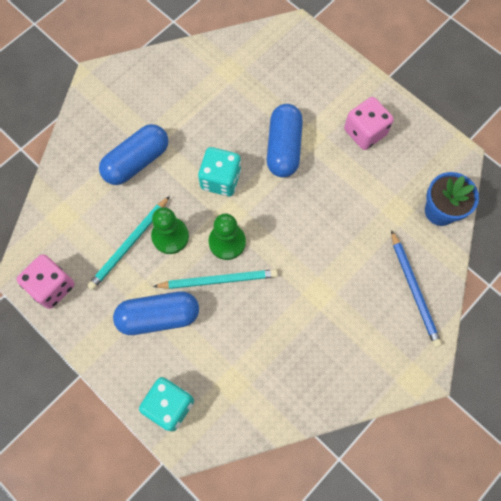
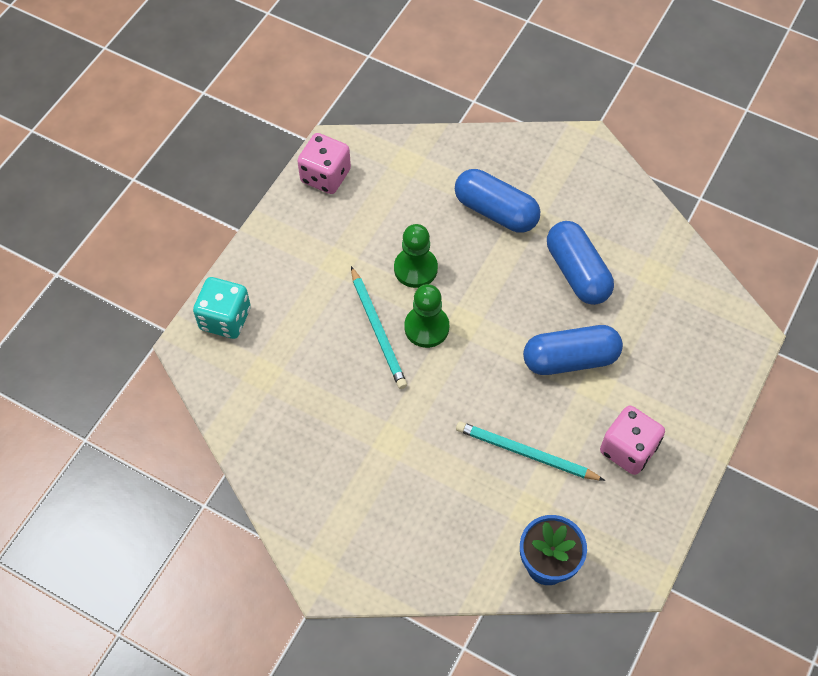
camera: 75 degrees right, 10 degrees down
(129, 244) = (393, 232): turquoise pencil -> turquoise pencil (525, 453)
(159, 316) = (319, 282): blue capsule -> blue capsule (577, 272)
(220, 180) = (503, 301): turquoise dice -> none
(414, 290) = (428, 550): blue pencil -> none

